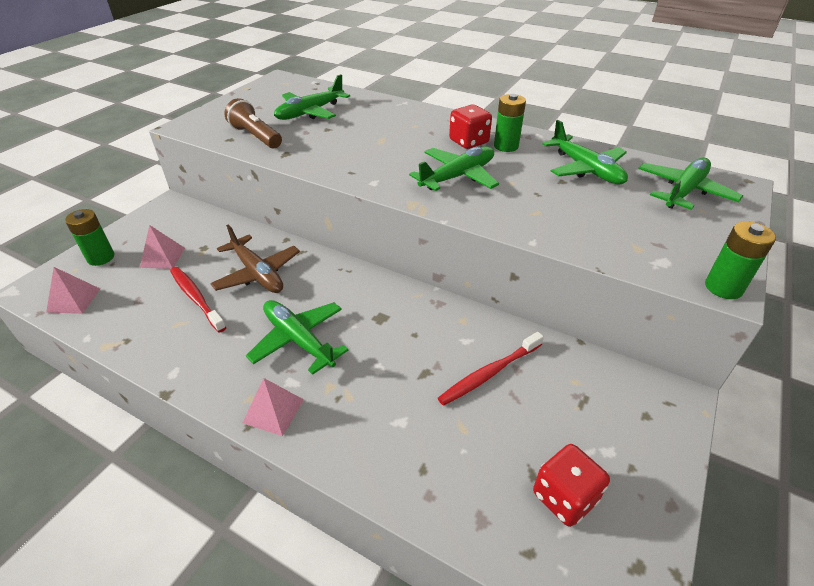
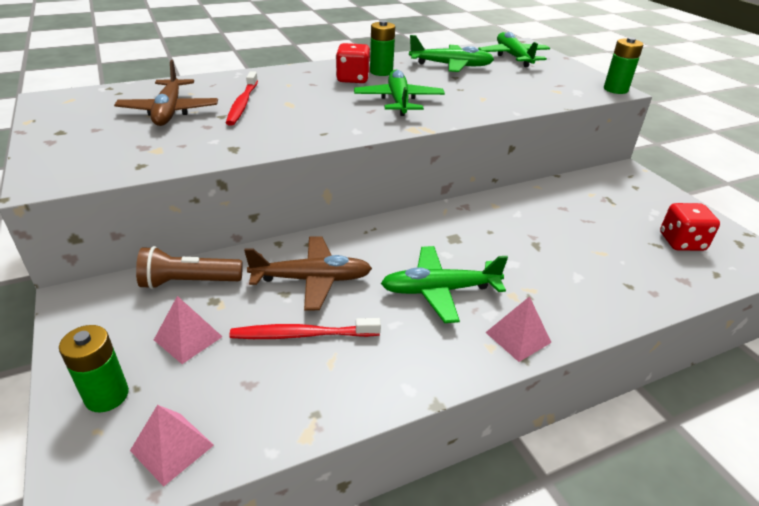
camera: 55 degrees left, 5 degrees down
(256, 136) = (165, 151): brown flashlight -> brown flashlight (189, 282)
(310, 112) = (169, 111): green plane -> brown plane
(489, 373) = (559, 220): red toothbrush -> red toothbrush (242, 104)

